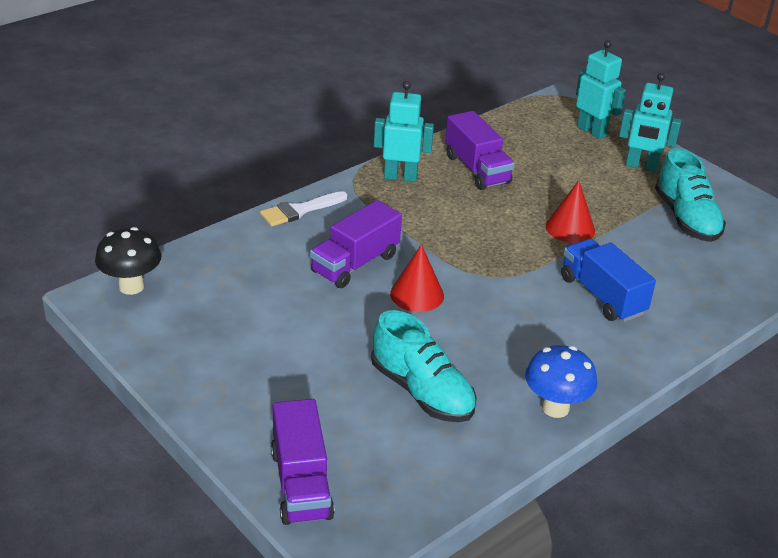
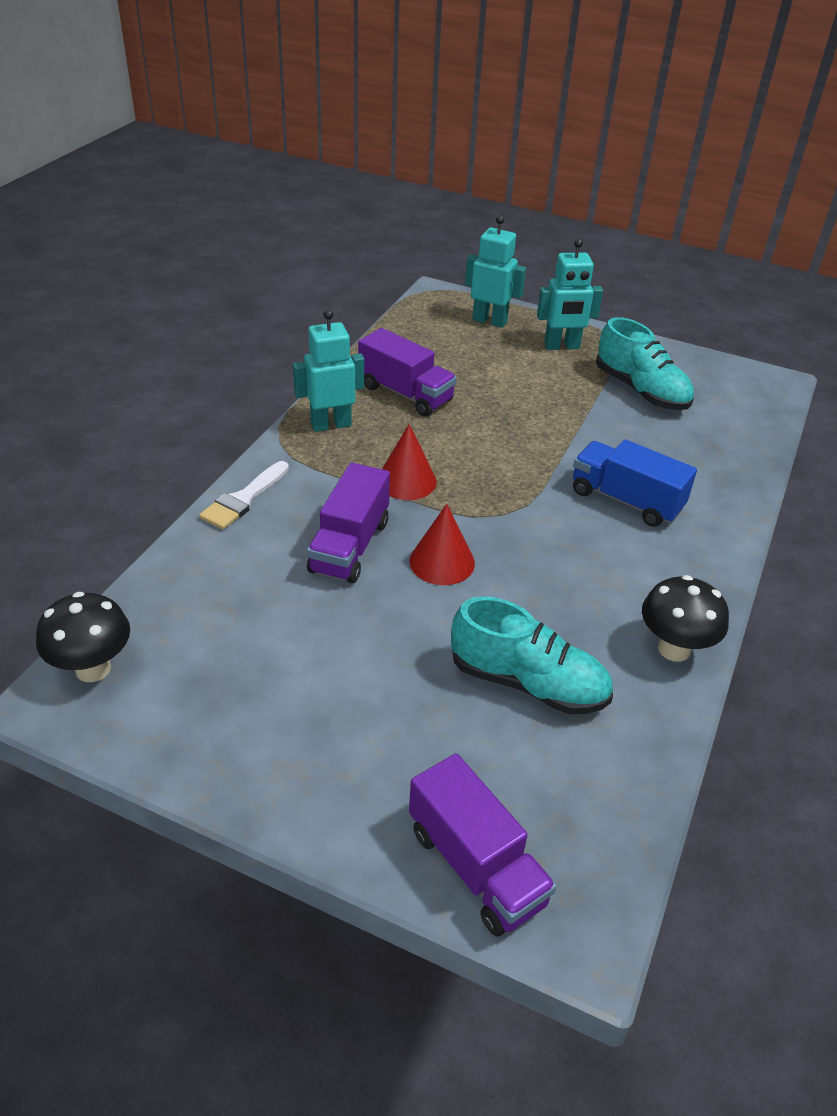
camera: 25 degrees left, 5 degrees up
(555, 408) = (674, 649): blue mushroom -> black mushroom
(570, 228) = (543, 433): red cone -> red cone (406, 481)

